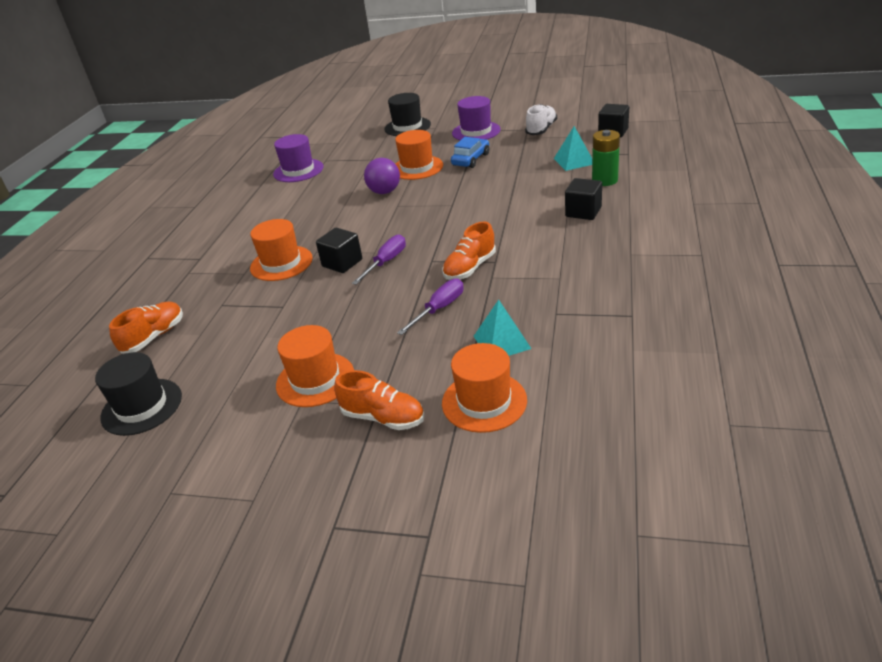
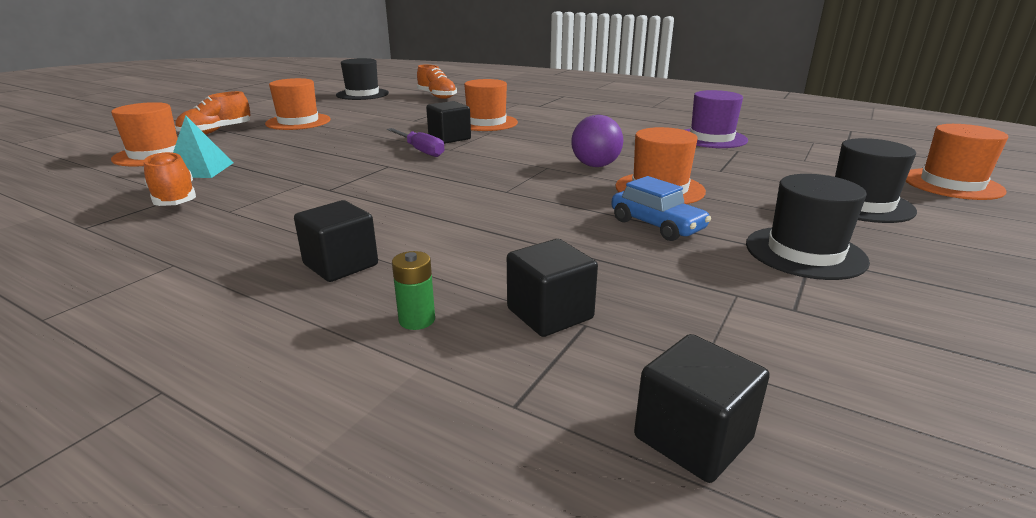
camera: 105 degrees right, 10 degrees down
(363, 113) = (951, 184): none -> orange hat
(439, 309) = (299, 158): purple screwdriver -> none
(470, 268) = (340, 177): orange shoe -> orange shoe (175, 199)
(476, 131) = (805, 252): purple hat -> black hat
(541, 130) = (779, 325): white shoe -> none
(574, 161) = (550, 314): turquoise pyramid -> black cube
(604, 180) = (417, 320): green battery -> green battery, size x0.60

